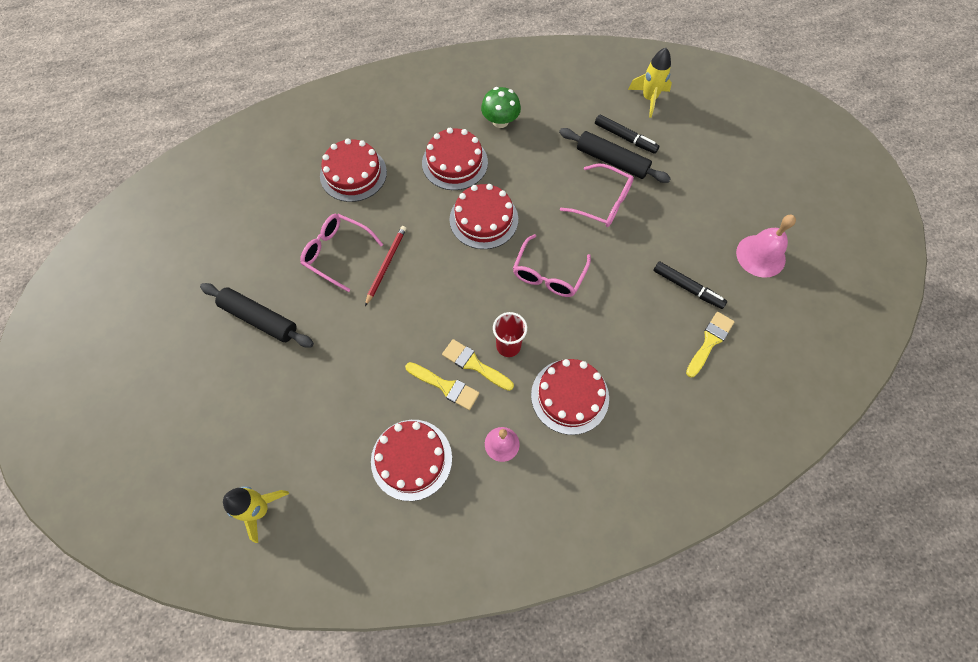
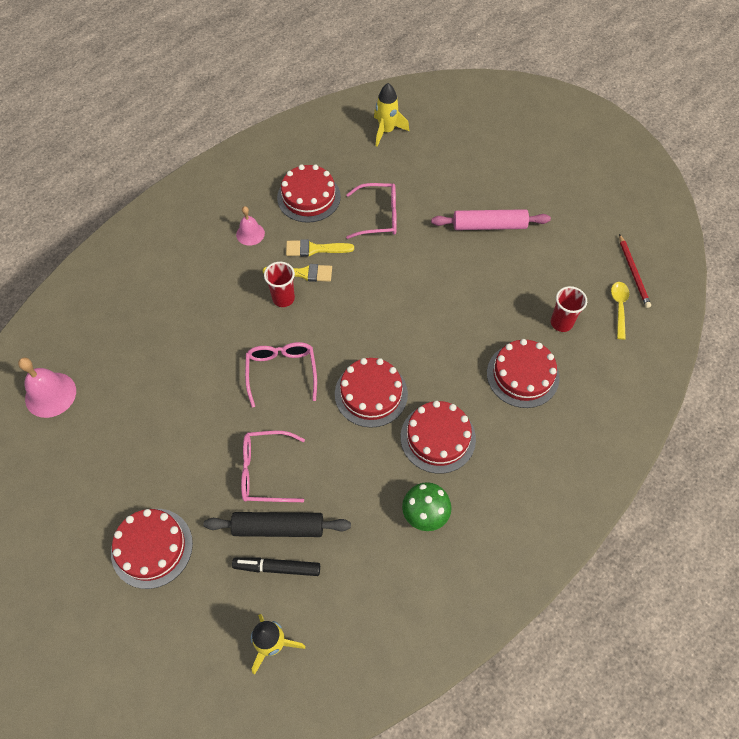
camera: 150 degrees right, 5 degrees down
(227, 185) = (619, 307): none -> yellow spoon
(259, 319) = (489, 225): black rolling pin -> pink rolling pin
(285, 197) = (561, 323): none -> red cup
(337, 253) = (474, 300): pink glasses -> pink glasses (378, 216)
(386, 265) = (426, 311): red pencil -> red pencil (633, 272)
(570, 396) = (215, 286): red cake -> red cake (152, 548)
(687, 288) = (147, 423): black marker -> none
(709, 341) = (112, 383): yellow brush -> none
(760, 255) = (82, 494): pink bell -> pink bell (50, 394)

